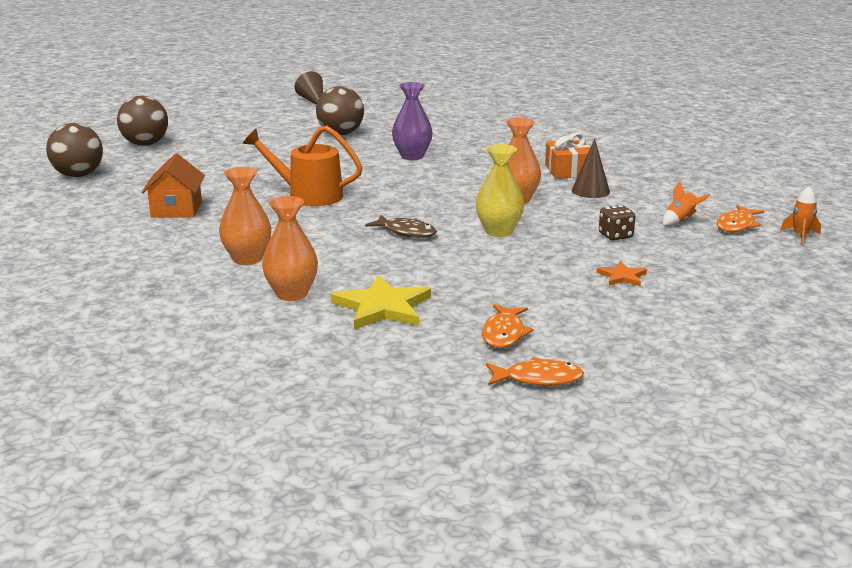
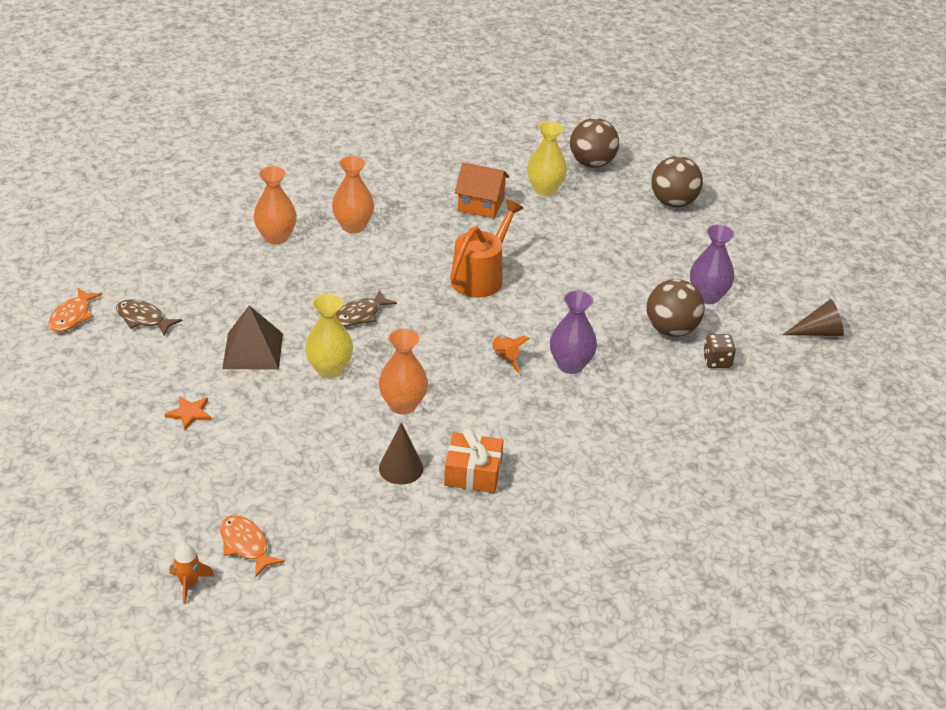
camera: 105 degrees right, 15 degrees up
(136, 188) = (545, 189): none -> yellow vase
(287, 127) = (707, 296): none -> purple vase
(382, 307) = (225, 273): yellow star -> none
(504, 267) = (252, 350): none -> brown pyramid
(504, 333) = (143, 319): orange fish -> brown fish
(615, 235) = (275, 442): brown dice -> brown dice (717, 361)
(680, 221) = (282, 505): orange rocket -> orange rocket (505, 358)

